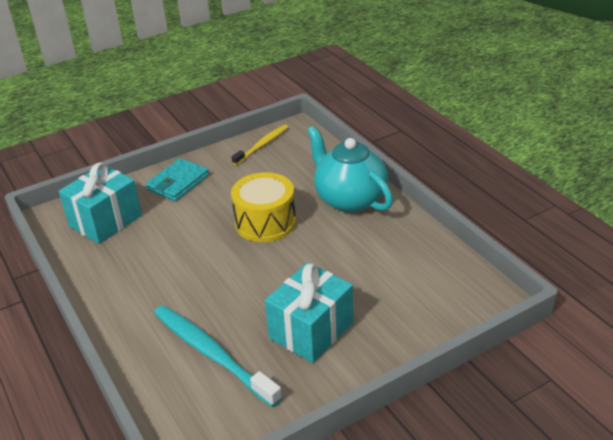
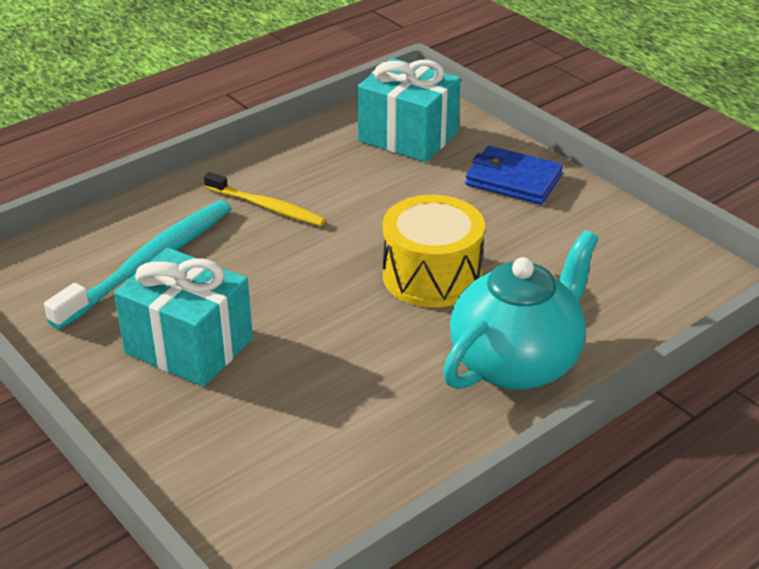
camera: 80 degrees right, 0 degrees up
(178, 182) = (513, 180): turquoise wallet -> blue wallet
(262, 145) = (650, 248): yellow toothbrush -> yellow toothbrush (267, 207)

